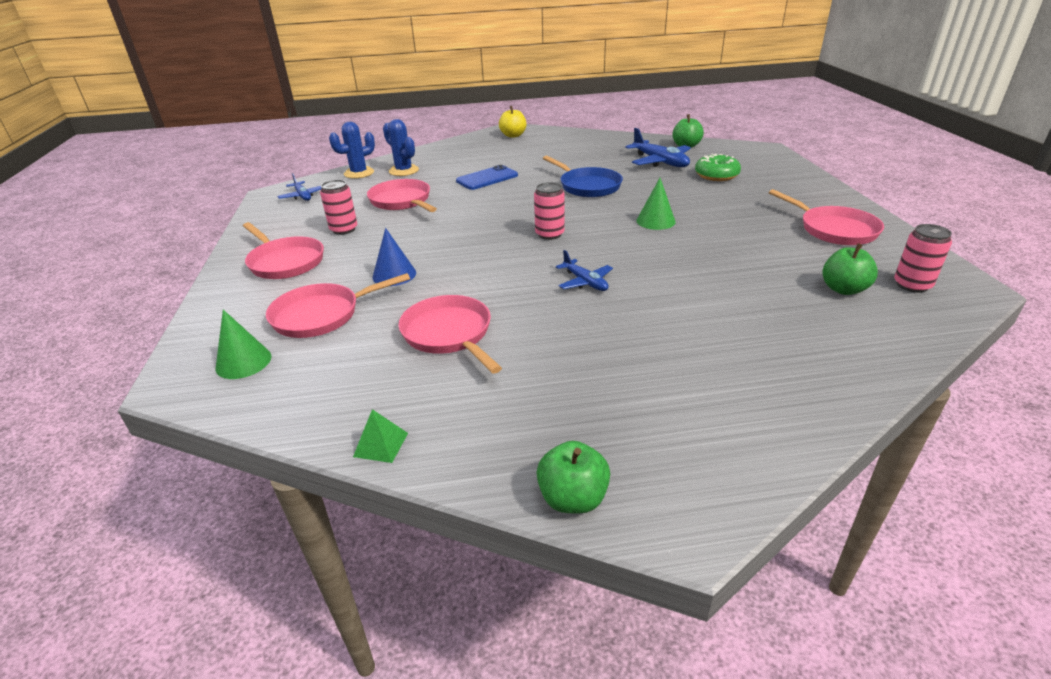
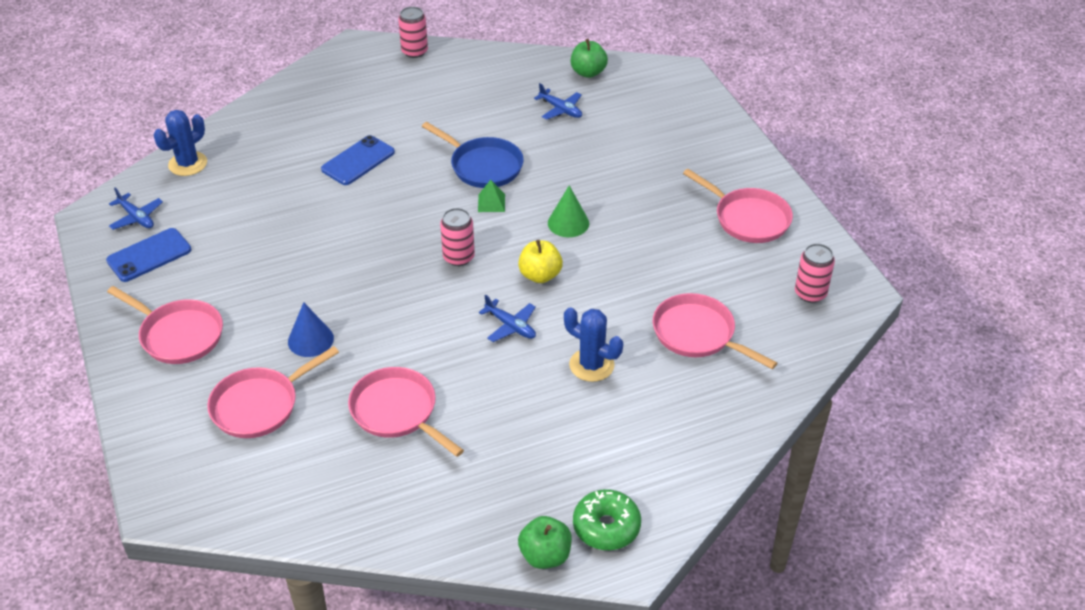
camera: 15 degrees left, 10 degrees up
(243, 362) = (212, 473): green cone -> none
(297, 215) = (149, 255): none -> blue phone
(344, 229) = (220, 274): pink can -> pink can (414, 51)
(381, 444) = (381, 536): green pyramid -> green pyramid (491, 203)
(402, 201) = (269, 216): pink pan -> pink pan (698, 334)
(403, 171) = (245, 154): blue cactus -> blue cactus (591, 365)
(513, 135) = (364, 62): yellow apple -> yellow apple (540, 275)
(660, 162) = (561, 110): blue plane -> blue plane, size x0.61
(716, 175) = (627, 132): green donut -> green donut (606, 527)
(843, 289) = (750, 306): green apple -> none

